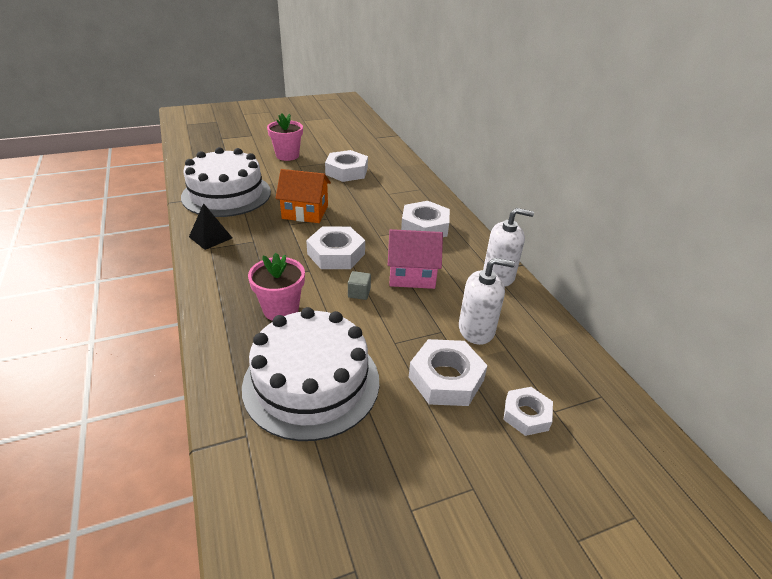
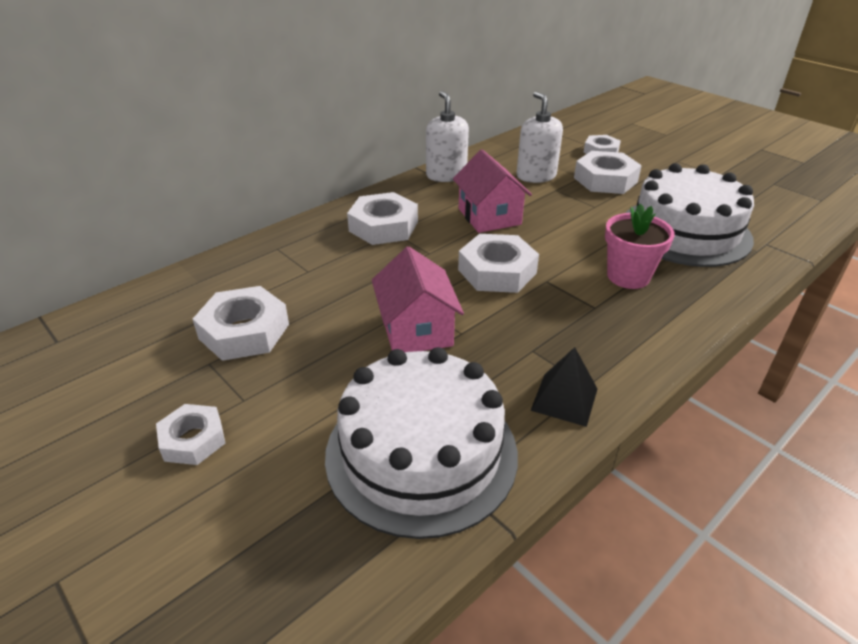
camera: 110 degrees left, 0 degrees up
(287, 155) = (193, 440): pink flower pot -> white nut
(305, 212) = (416, 330): orange house -> pink house
(359, 293) = (550, 238): grey cube -> none

